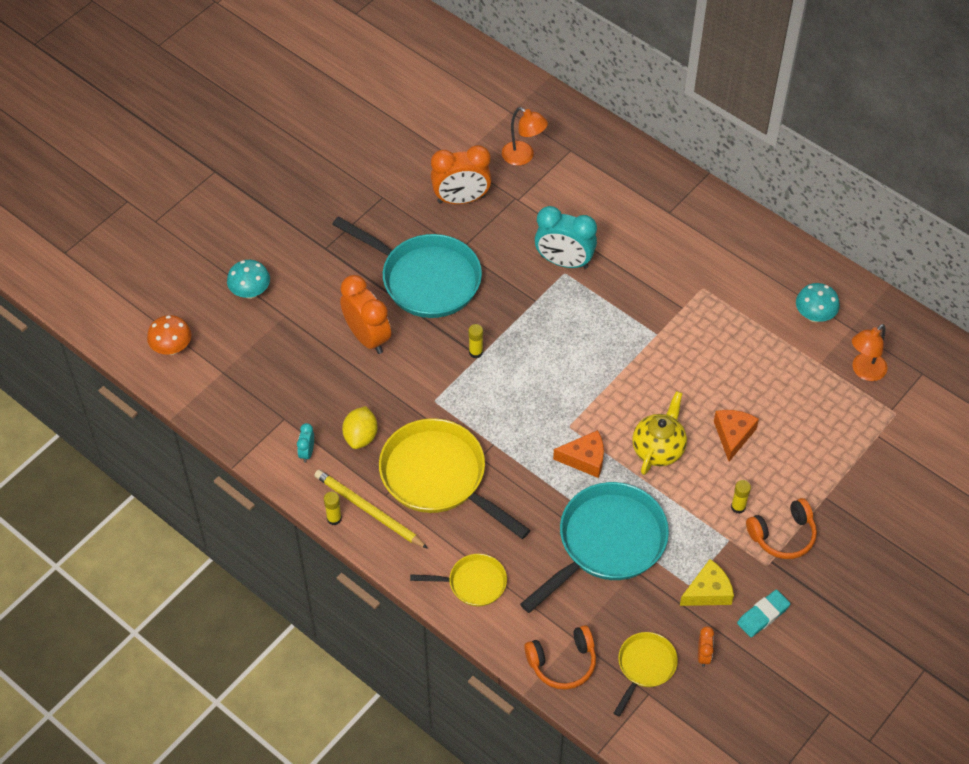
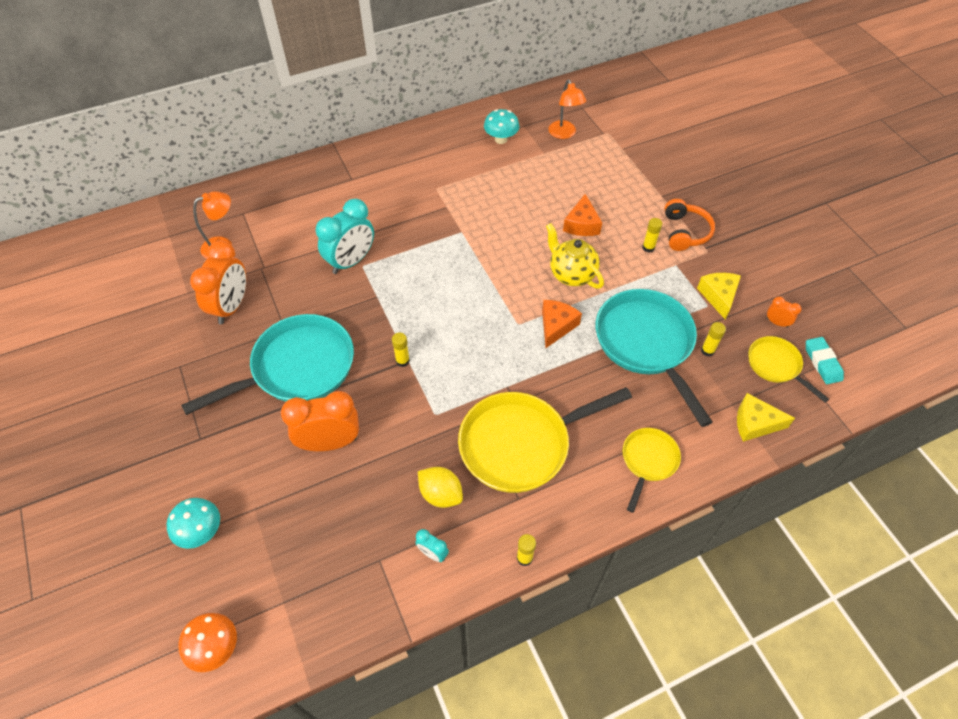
camera: 65 degrees left, 0 degrees up
(368, 510) = (529, 521): yellow pencil -> none
(562, 663) = (755, 423): orange headphones -> yellow cheese
(629, 599) = (707, 350): none -> yellow glue stick
(733, 435) = (581, 224): orange cheese -> orange cheese turned 120 degrees counterclockwise
(763, 615) = (752, 272): turquoise eraser -> turquoise eraser (822, 362)

